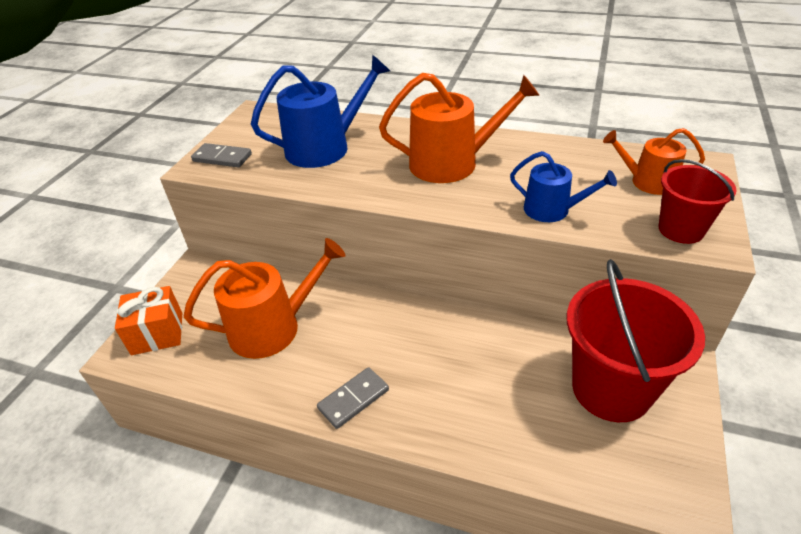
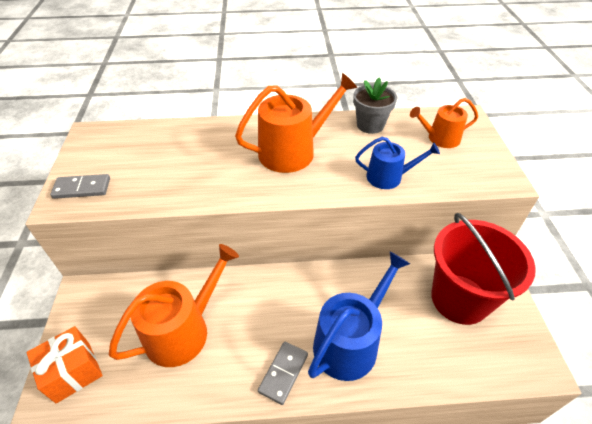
camera: 25 degrees left, 5 degrees up
(325, 147) = (177, 158): blue watering can -> blue watering can (350, 341)
(562, 152) = (370, 125): none -> grey flower pot
(681, 229) = (480, 173): red bucket -> none

